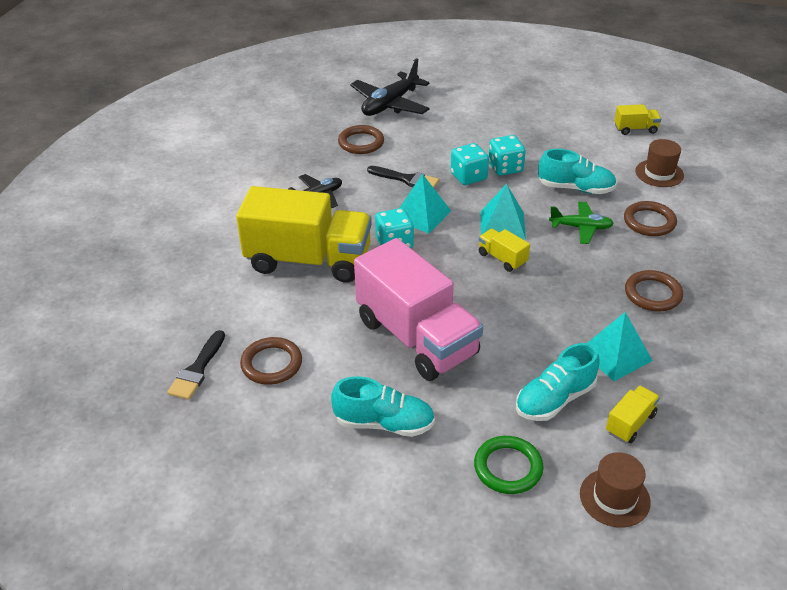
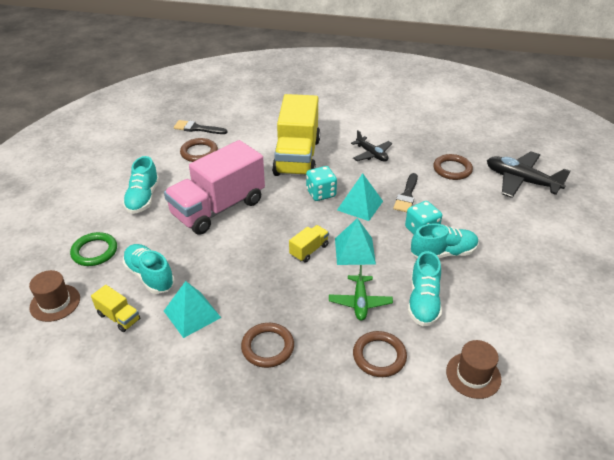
camera: 85 degrees right, 0 degrees up
(505, 168) = (443, 253): turquoise dice -> turquoise shoe
(635, 129) = (561, 362): yellow truck -> none

